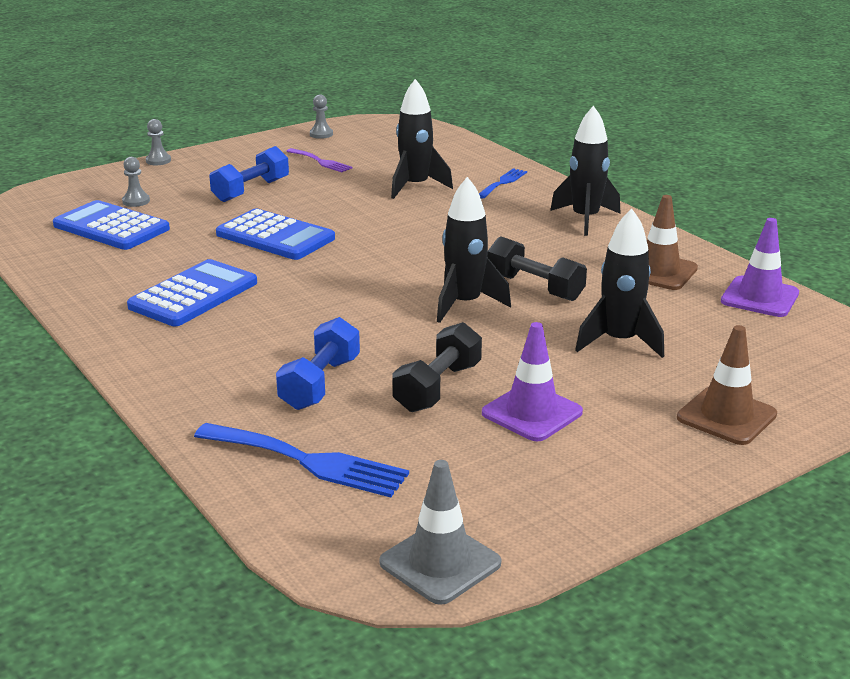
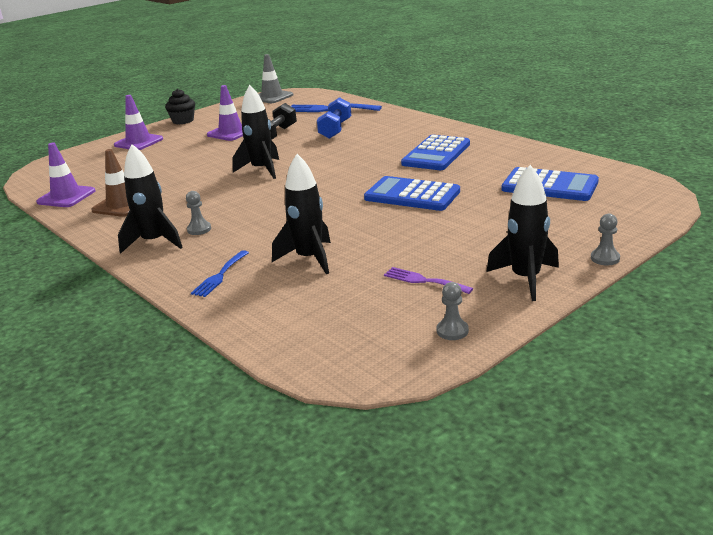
camera: 175 degrees right, 0 degrees up
(136, 201) = (561, 209): grey pawn -> grey pawn (199, 229)
(251, 190) = (468, 234): blue dumbbell -> none
(535, 287) = (214, 184): black dumbbell -> none
(619, 342) = (173, 163): black rocket -> black rocket (525, 279)
(661, 484) = (183, 121): none -> black cupcake
(726, 416) = (138, 142): brown traffic cone -> purple traffic cone

